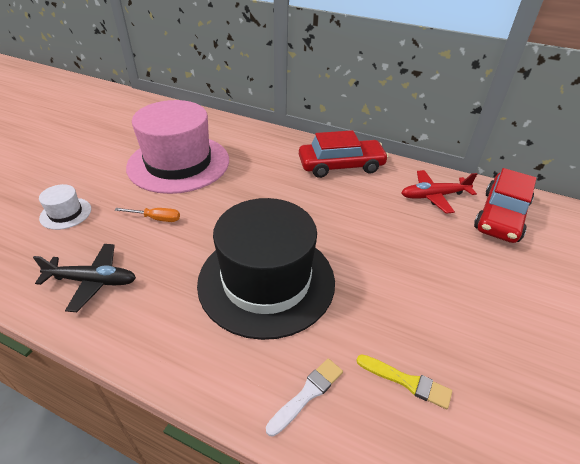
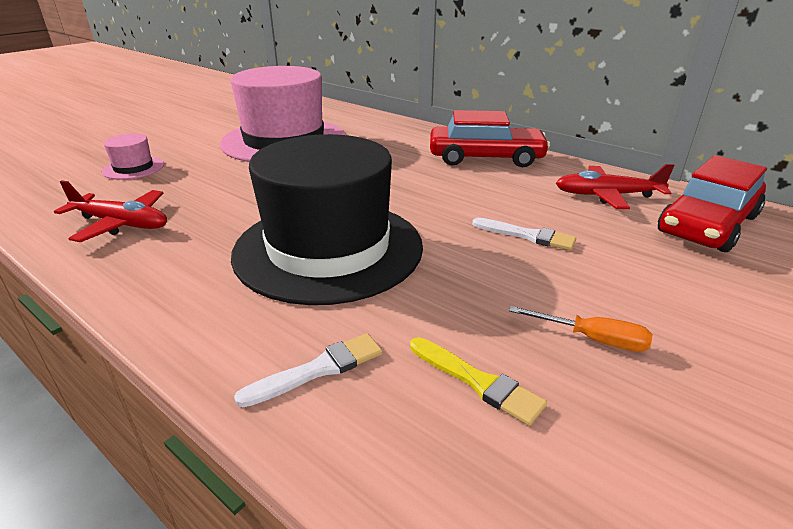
camera: 15 degrees right, 10 degrees down
(66, 213) = (133, 168): white hat -> pink hat
(93, 281) = (121, 224): black plane -> red plane
(156, 218) = (229, 181): orange screwdriver -> orange screwdriver (592, 339)
(395, 245) = (527, 235): none -> white brush

